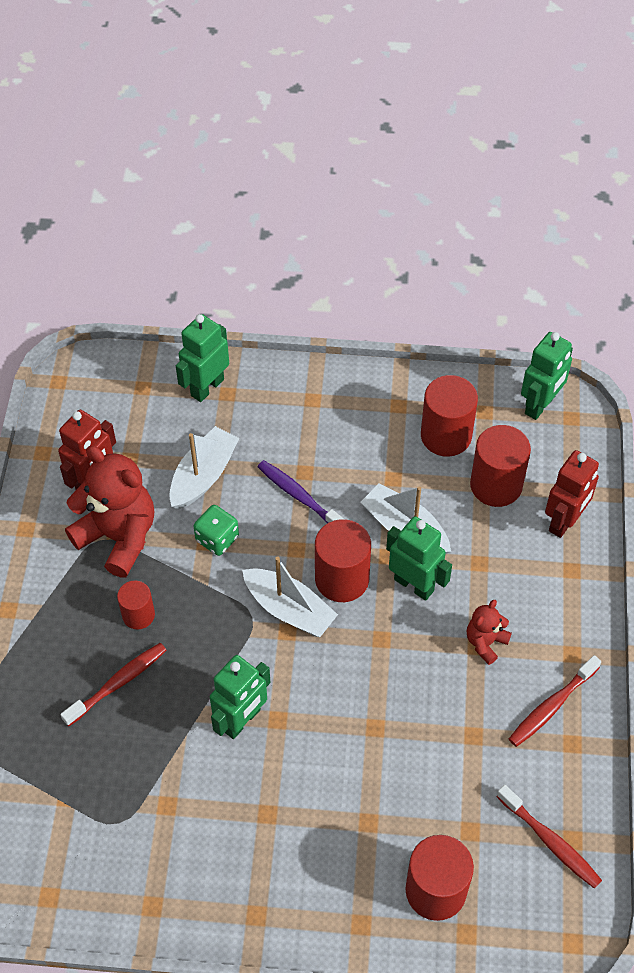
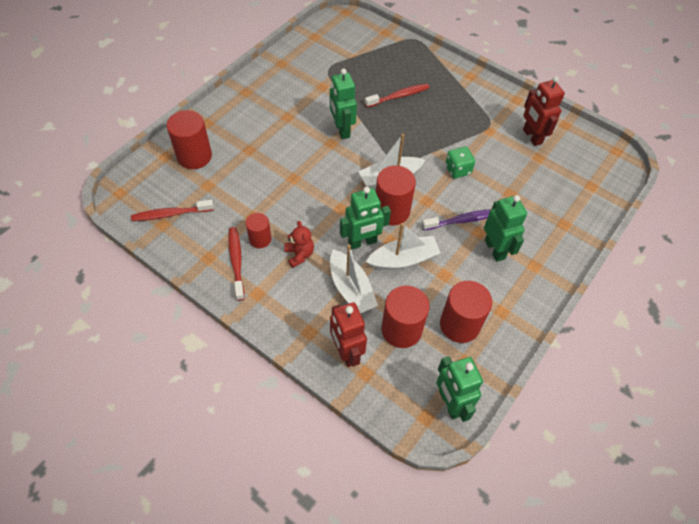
camera: 120 degrees right, 0 degrees up
(118, 537) = (487, 131): red teddy bear -> none
(118, 683) = (399, 96): red toothbrush -> red toothbrush turned 105 degrees counterclockwise
(138, 615) = (432, 119): red cylinder -> red cylinder (260, 239)
(203, 476) = (506, 184): white boat -> white boat (351, 288)
(207, 387) = (575, 216): green robot -> green robot (495, 249)

